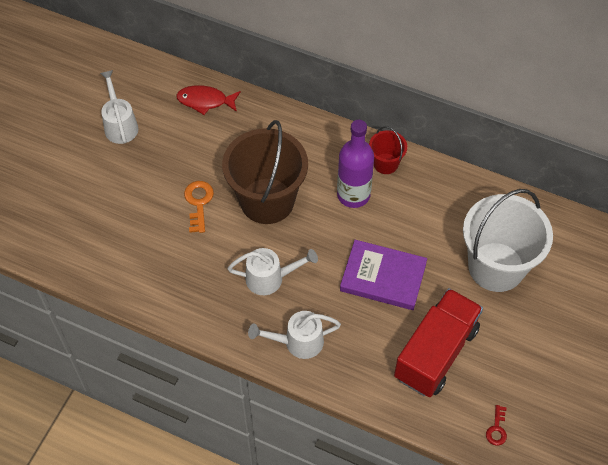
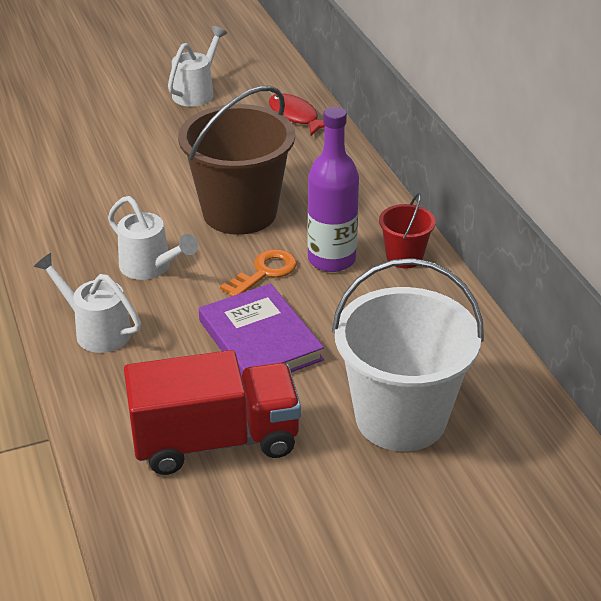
camera: 45 degrees right, 20 degrees down
(198, 203) = (176, 177): orange key -> orange key (264, 272)
(497, 429) = (174, 561): red key -> none

